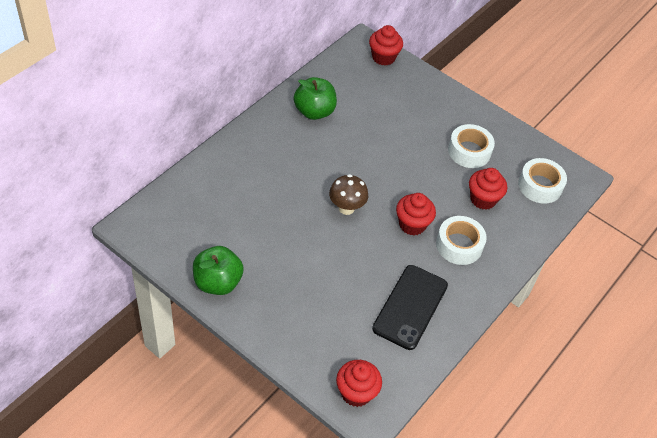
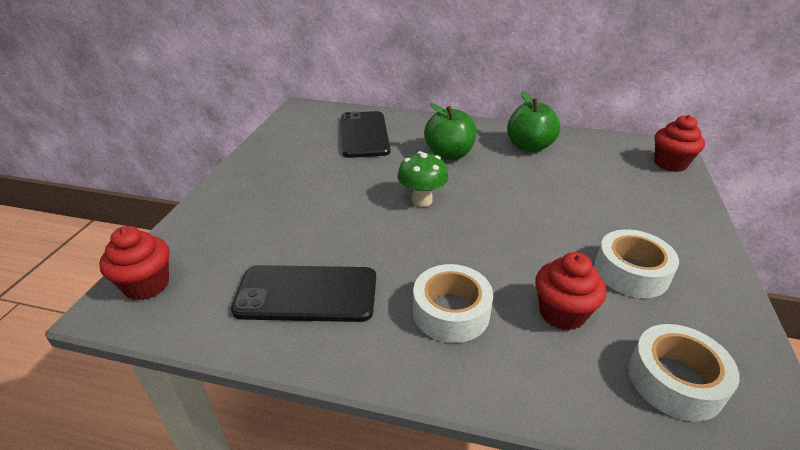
camera: 70 degrees right, 15 degrees down
(217, 282) = (265, 157): green apple -> green apple (449, 154)
(223, 200) = (364, 134): none -> black phone
(346, 208) = (422, 200): brown mushroom -> green mushroom
(412, 224) = (445, 256): red cupcake -> none

